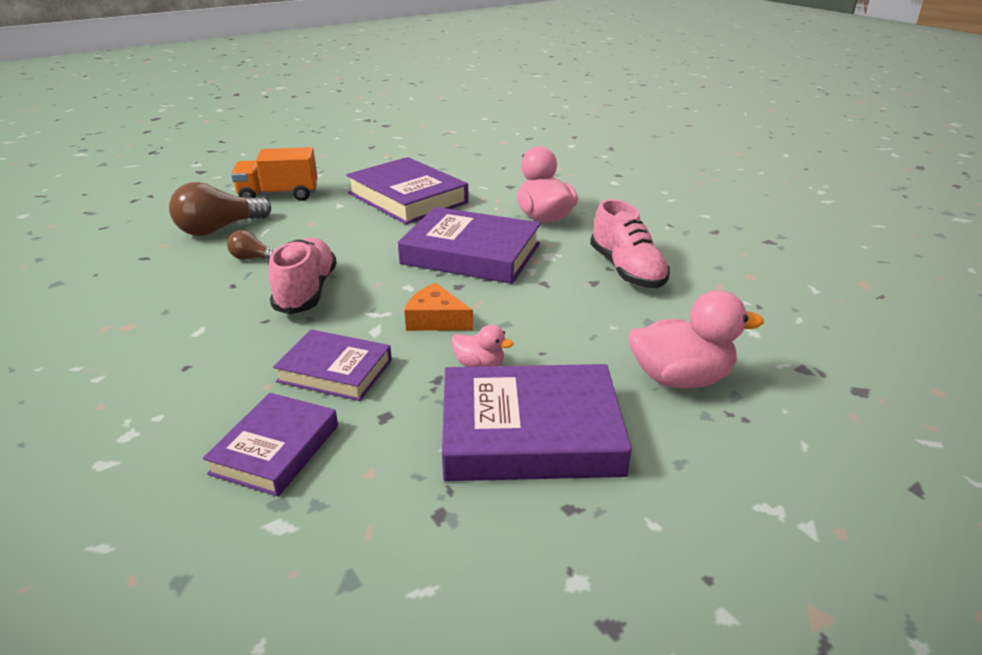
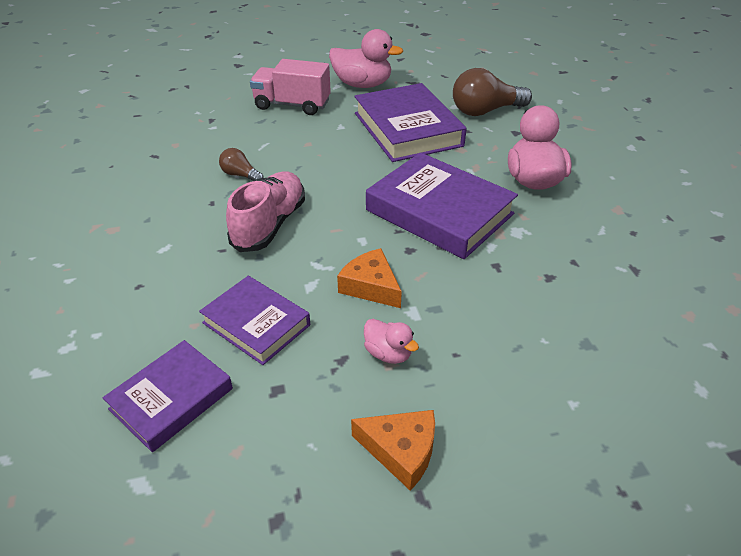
camera: 20 degrees right, 10 degrees up
(219, 229) = (226, 135): brown light bulb -> brown light bulb (485, 111)
(279, 195) = (292, 105): orange truck -> pink truck
(530, 432) = (401, 451): purple book -> orange cheese
(627, 270) = (592, 269): pink shoe -> none
(680, 379) = (587, 429): pink duck -> pink duck (362, 85)

